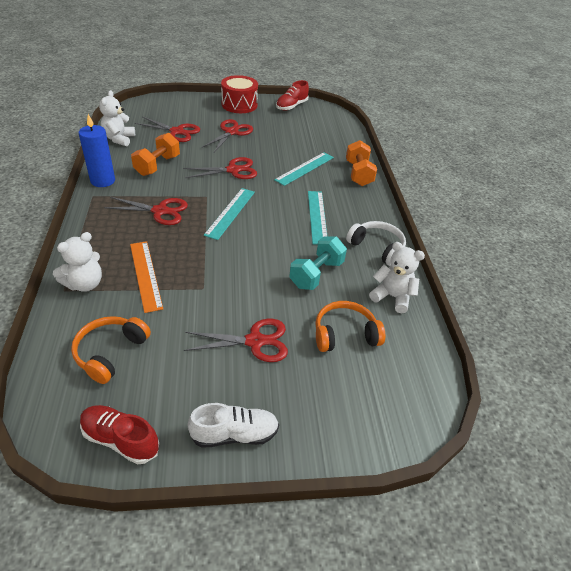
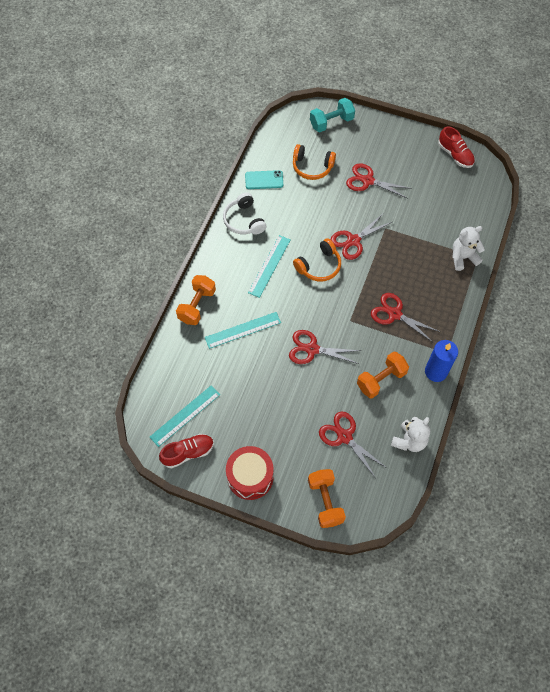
camera: 150 degrees left, 20 degrees up
(110, 352) = (453, 202): orange headphones -> orange headphones (319, 266)
(146, 275) = (421, 251): orange ruler -> none
(177, 104) = (325, 501): none -> orange dumbbell
(230, 213) = (338, 293): turquoise ruler -> turquoise ruler (185, 415)
(231, 132) = (286, 417): red scissors -> red scissors (353, 241)
(235, 434) = (399, 138): white shoe -> none
(316, 274) = (303, 213): turquoise dumbbell -> turquoise dumbbell (331, 122)
(392, 297) = (264, 180): white teddy bear -> turquoise phone

